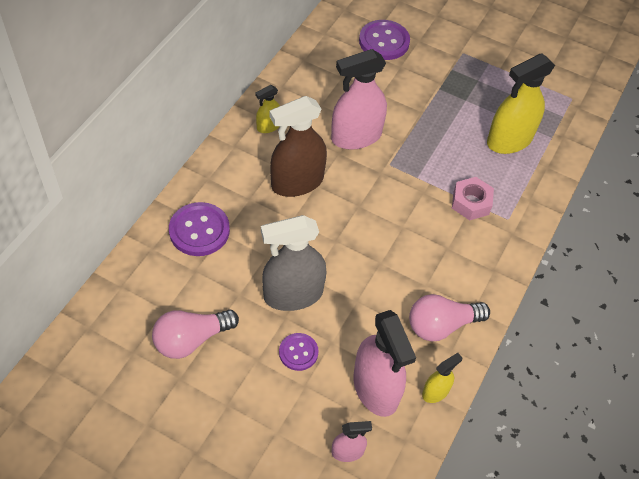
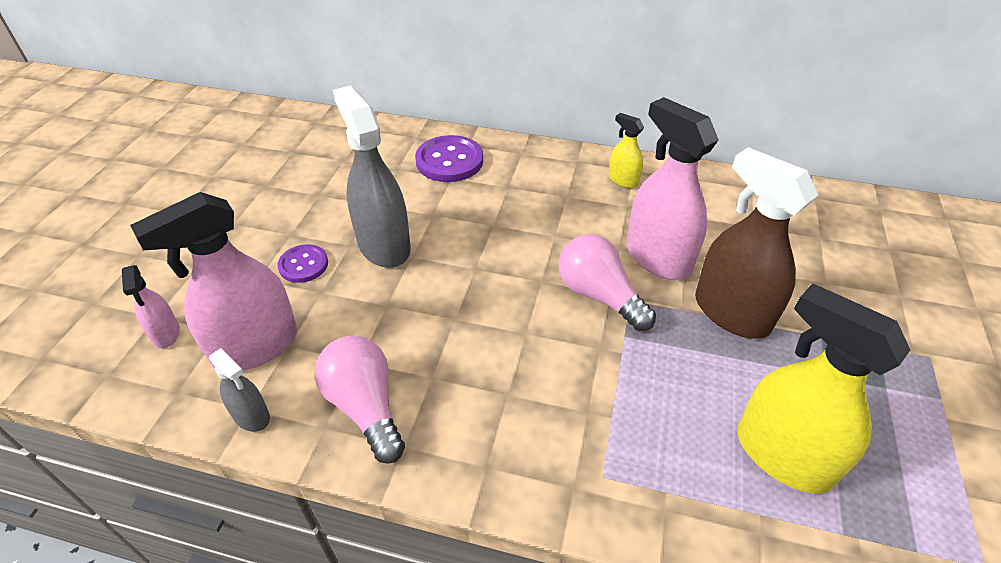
camera: 80 degrees right, 10 degrees down
(191, 339) = (311, 183): pink light bulb -> pink light bulb (599, 295)
(297, 182) = (551, 218): brown spray bottle -> brown spray bottle (731, 313)
(384, 41) = (858, 256): purple button -> none
(435, 392) = (251, 416): yellow spray bottle -> grey spray bottle
(471, 203) = (610, 413): pink nut -> none

